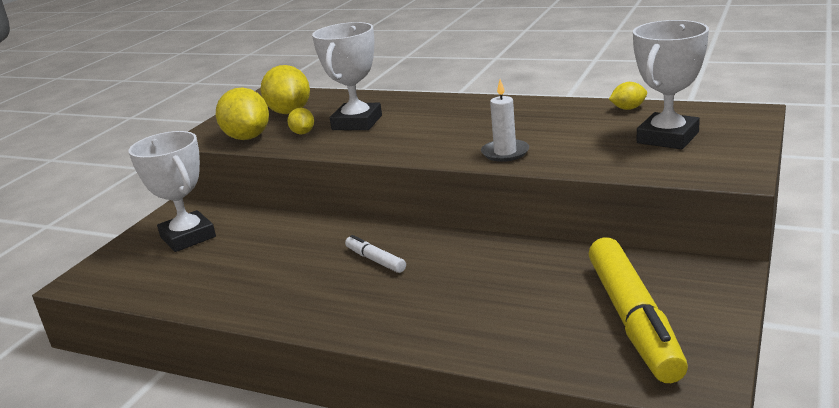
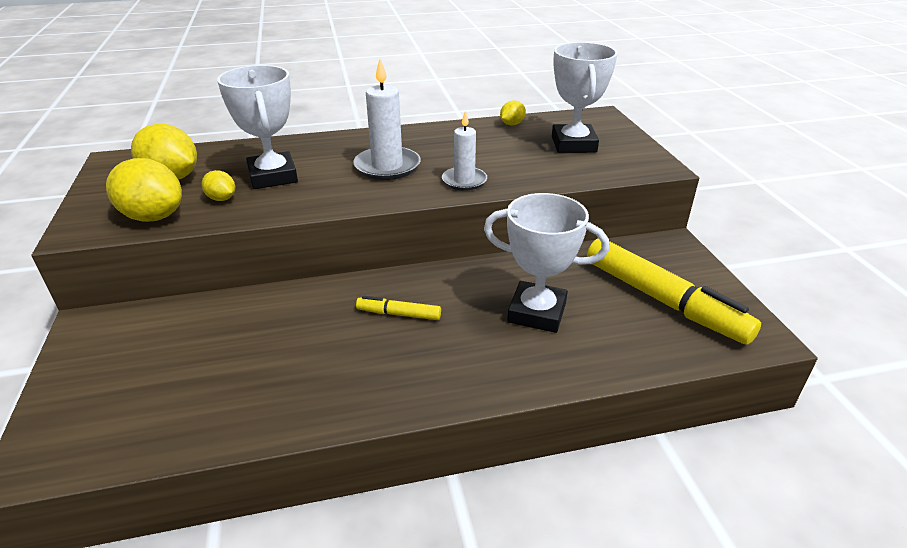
camera: 40 degrees left, 10 degrees up
(188, 237) = (142, 353): white trophy -> white trophy (537, 312)
(375, 260) = (399, 314): white marker -> yellow marker
(455, 129) = (387, 166): none -> white candle

